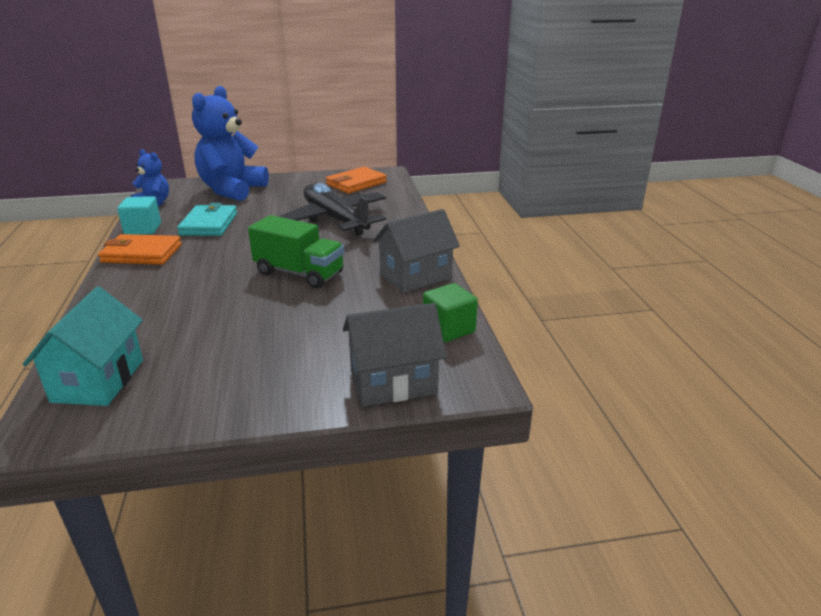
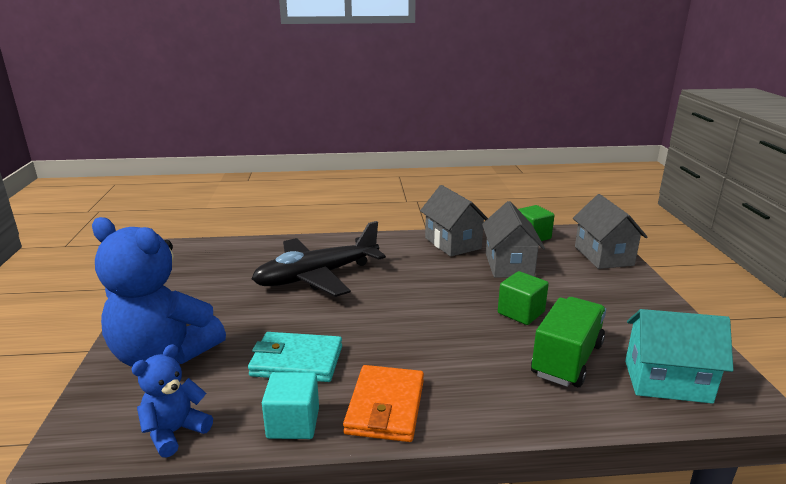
camera: 85 degrees left, 5 degrees down
(252, 309) = (521, 312): none -> green cube
(299, 273) = (447, 292): green truck -> green truck (567, 359)
(356, 183) = (205, 265): orange wallet -> none
(360, 308) = (509, 265): none -> grey house

